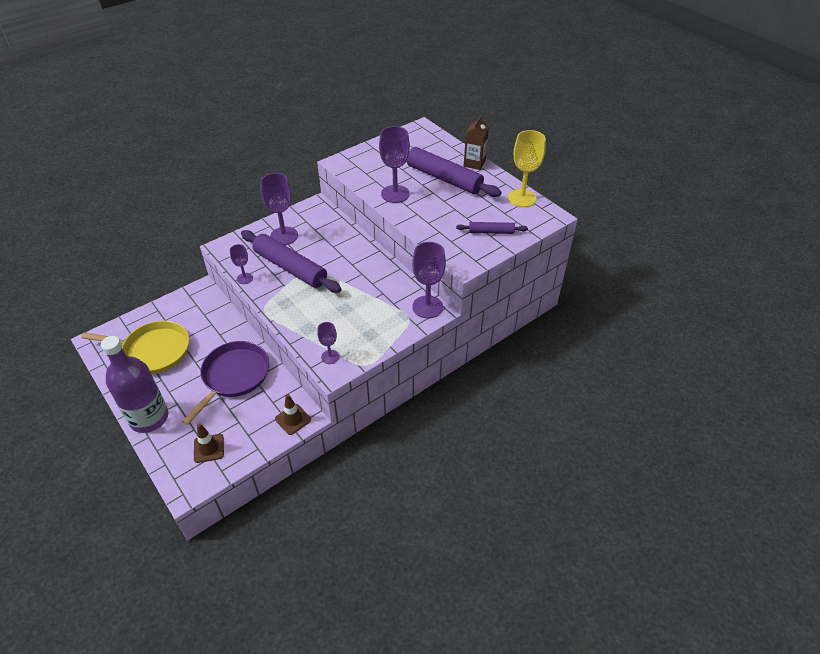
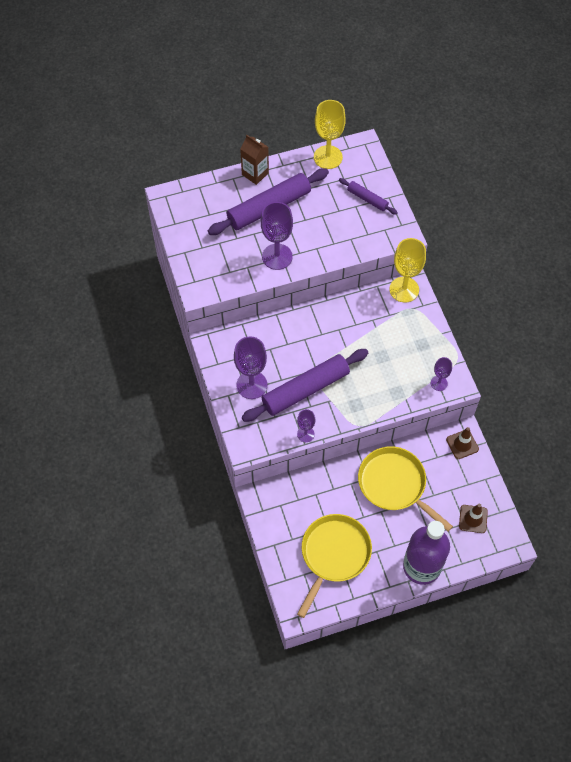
camera: 70 degrees left, 15 degrees up
(234, 376) = (394, 484): purple pan -> yellow pan
(427, 307) = (404, 289): purple goblet -> yellow goblet
(491, 232) = (367, 199): purple rolling pin -> purple rolling pin turned 75 degrees counterclockwise

